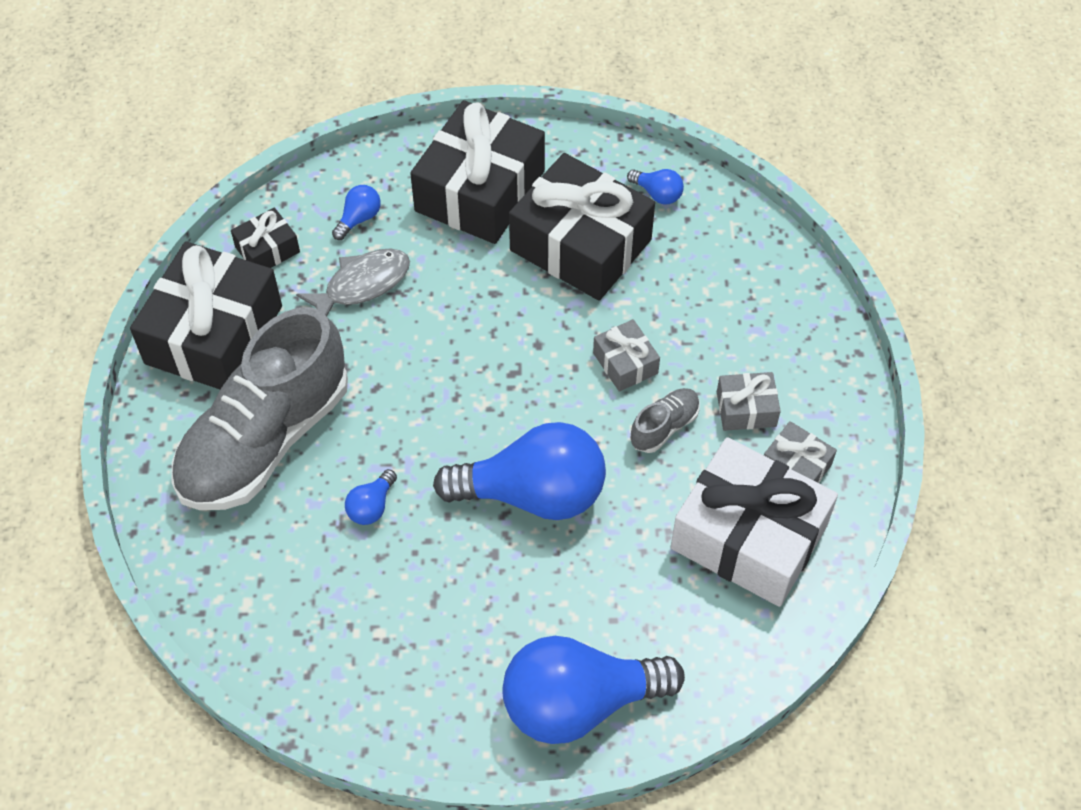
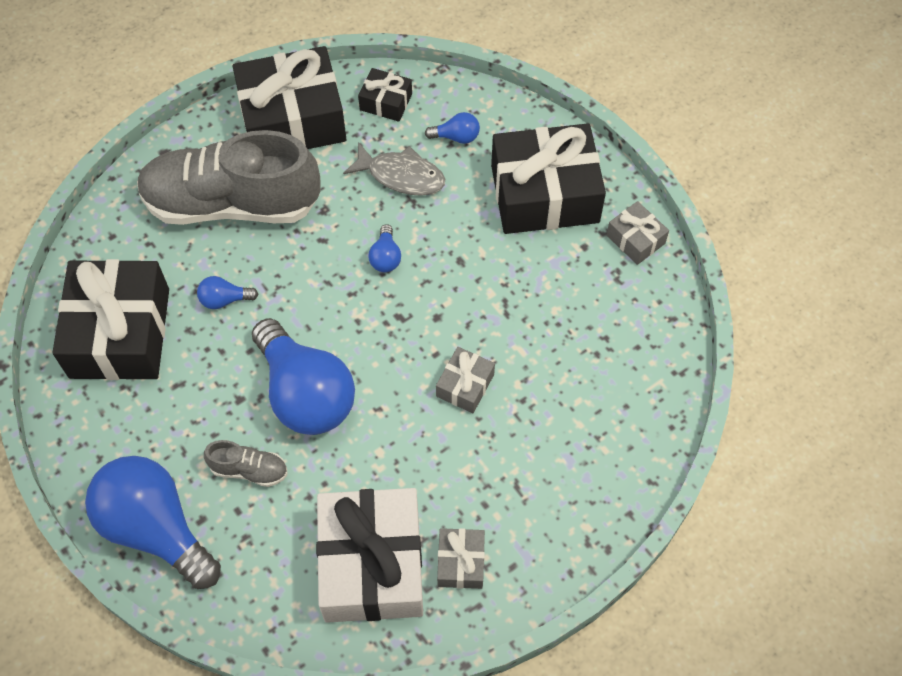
camera: 55 degrees right, 5 degrees up
(580, 245) = (549, 289): black gift -> black gift (119, 333)
(657, 194) = (643, 312): blue light bulb -> blue light bulb (385, 257)
(664, 427) = (427, 446): grey shoe -> grey shoe (249, 470)
(746, 409) = (487, 495): grey gift -> grey gift (635, 239)

